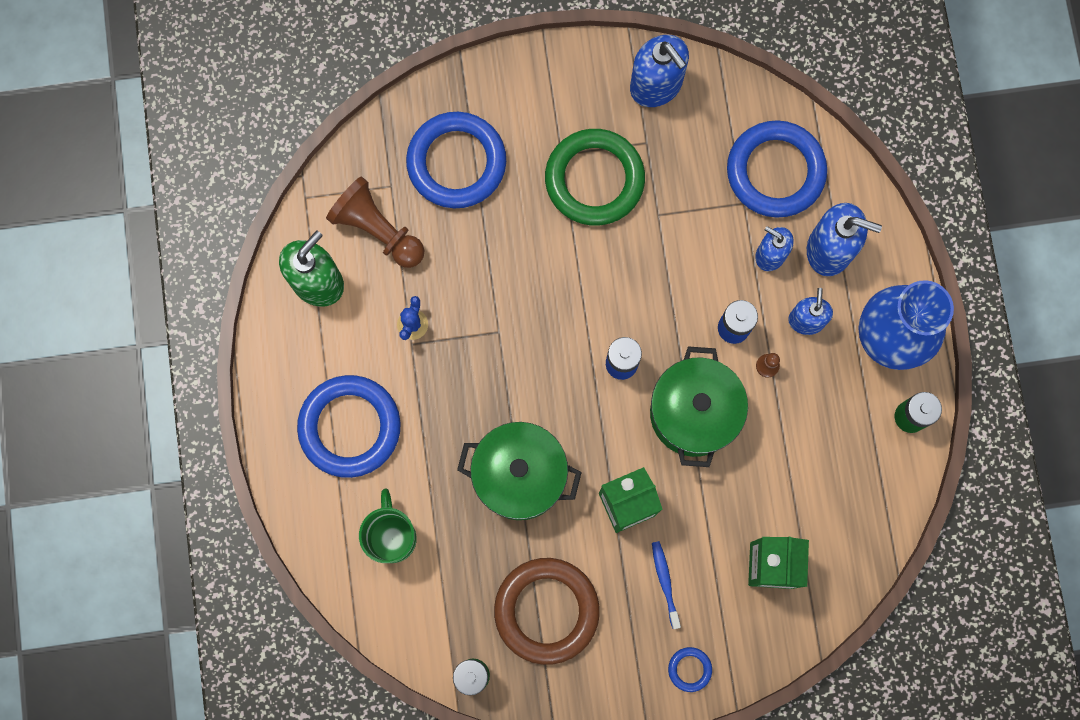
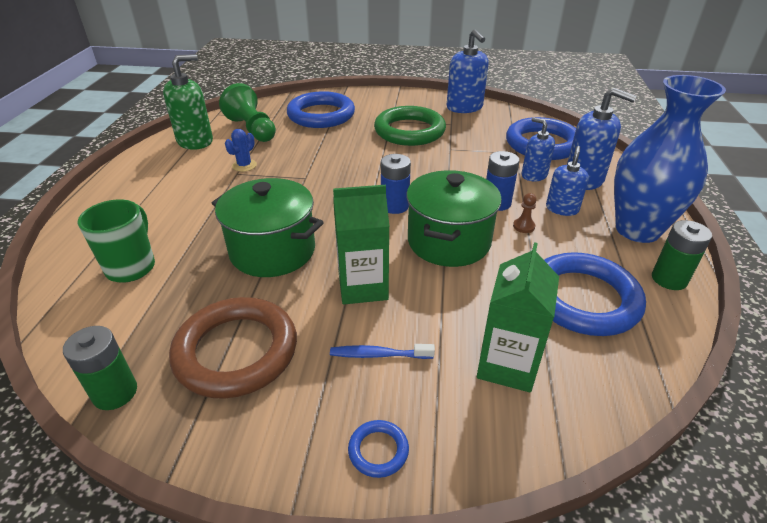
camera: 15 degrees right, 40 degrees down
(350, 427) = (156, 202): blue ring -> blue ring (583, 299)
(377, 229) = (252, 129): brown pawn -> green pawn
(665, 582) = (378, 355): blue toothbrush -> blue toothbrush turned 90 degrees counterclockwise

